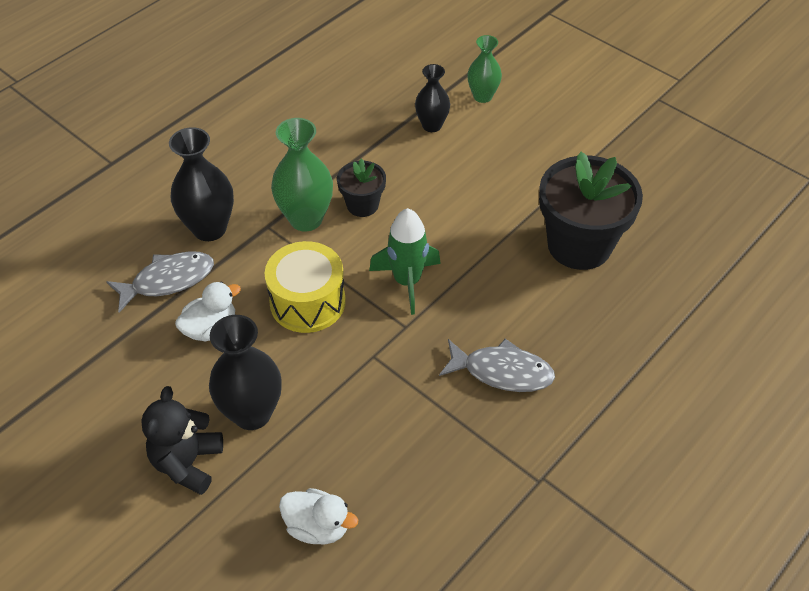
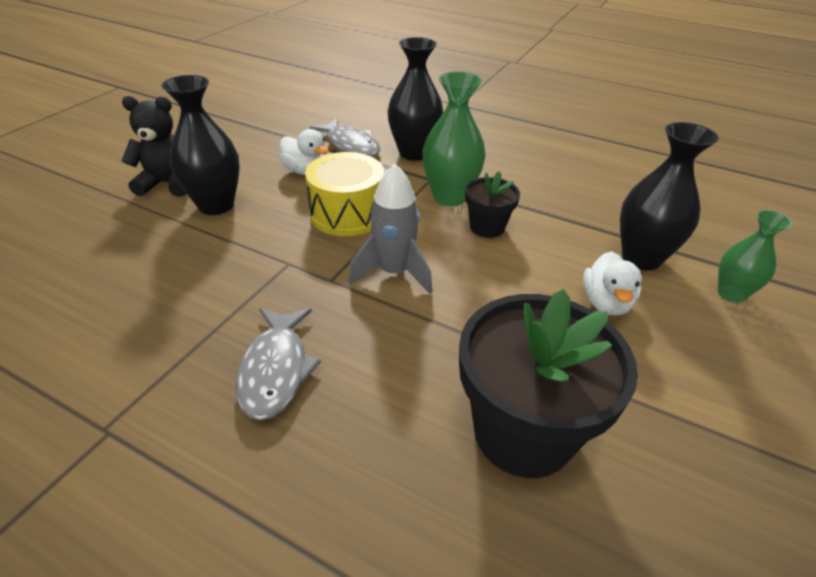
camera: 75 degrees right, 10 degrees down
(318, 527) = (86, 259): white duck -> white duck (606, 303)
(407, 281) = (393, 272): green rocket -> grey rocket
(432, 125) = (641, 258): black vase -> black vase, size x1.58

